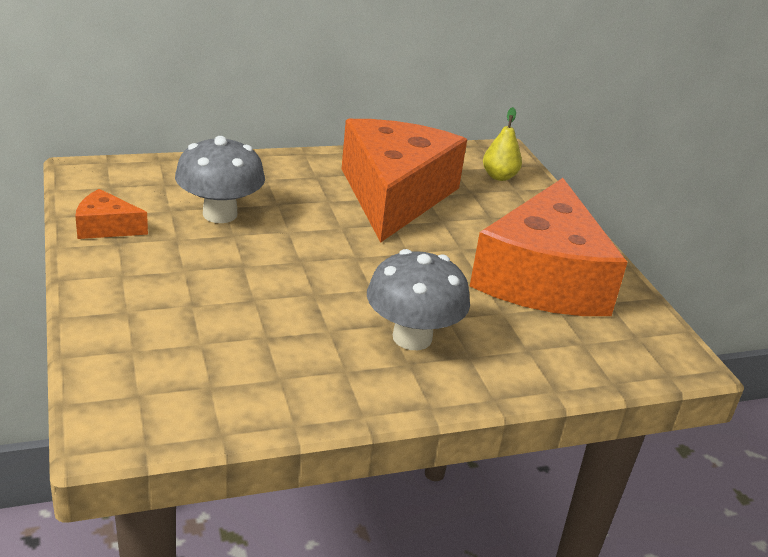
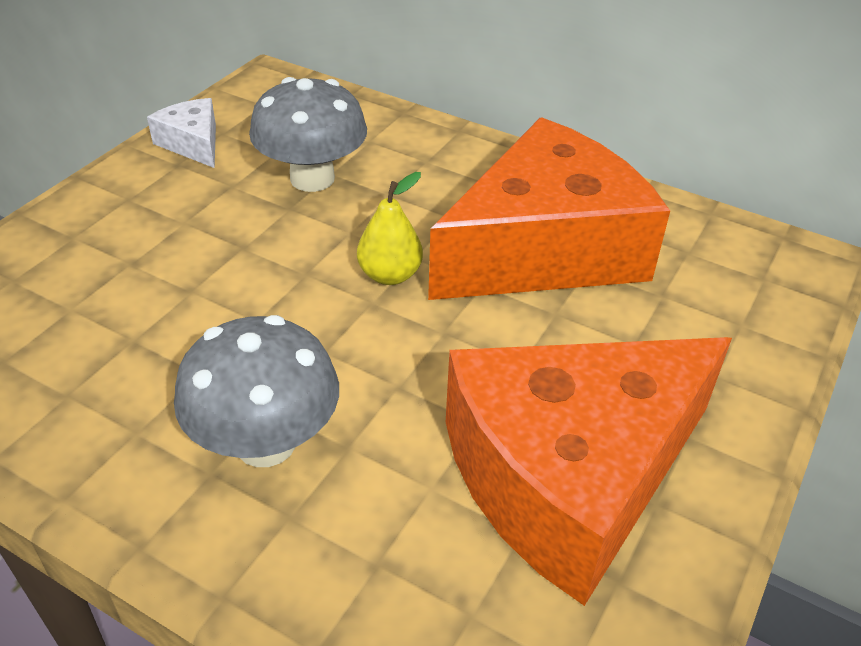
camera: 50 degrees right, 10 degrees up
(106, 227) = (192, 143): orange cheese -> white cheese
(499, 176) = (743, 293): yellow pear -> yellow pear (390, 275)

